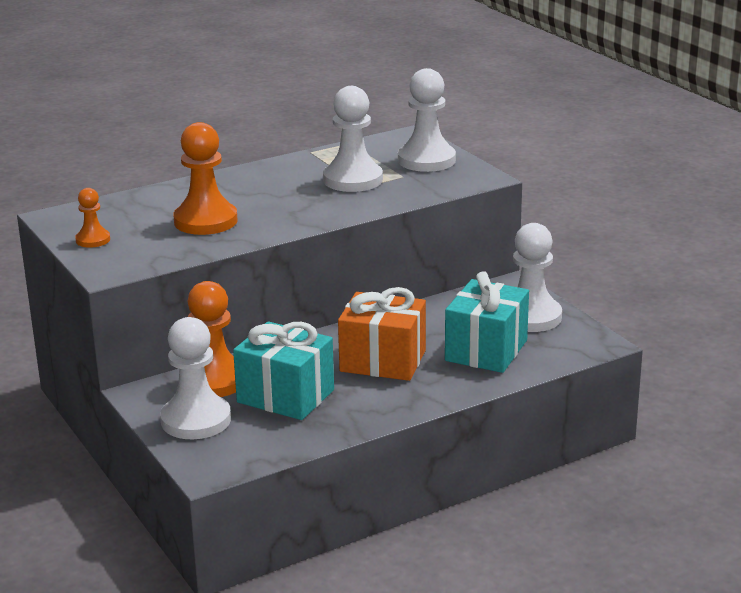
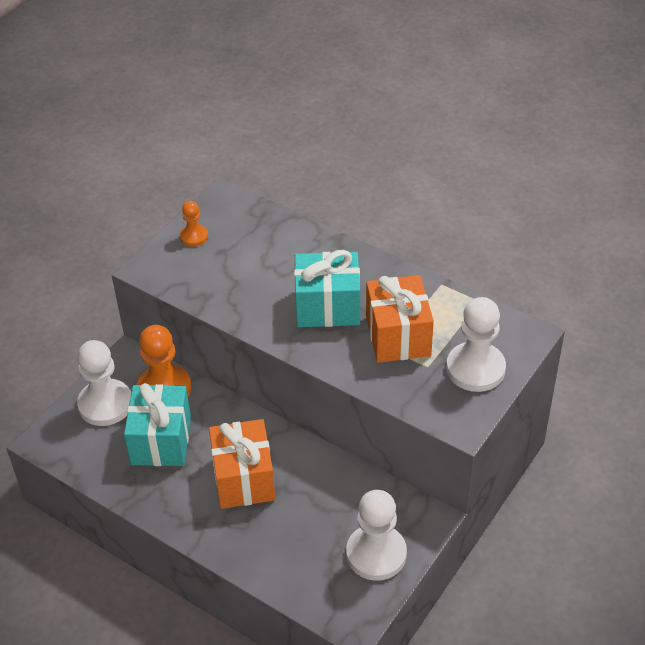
camera: 65 degrees right, 20 degrees up
(205, 221) = (261, 282): orange pawn -> none
(353, 180) = (398, 336): white pawn -> orange gift
(486, 350) = (297, 542): turquoise gift -> turquoise gift (327, 307)

